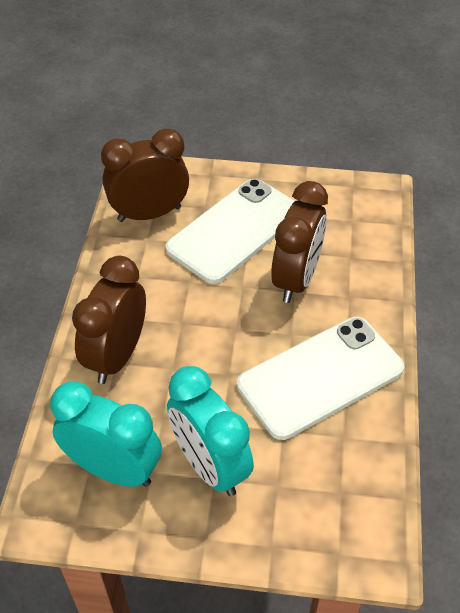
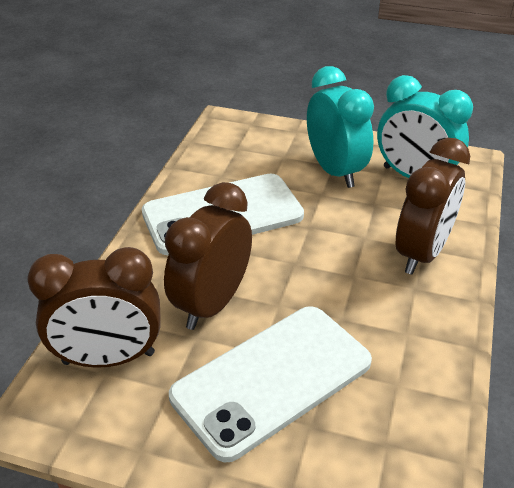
camera: 170 degrees left, 10 degrees down
(149, 214) = (395, 425): brown clock -> brown clock (109, 358)

